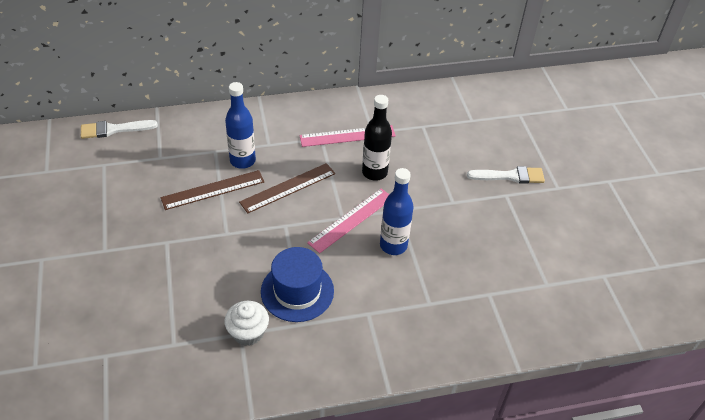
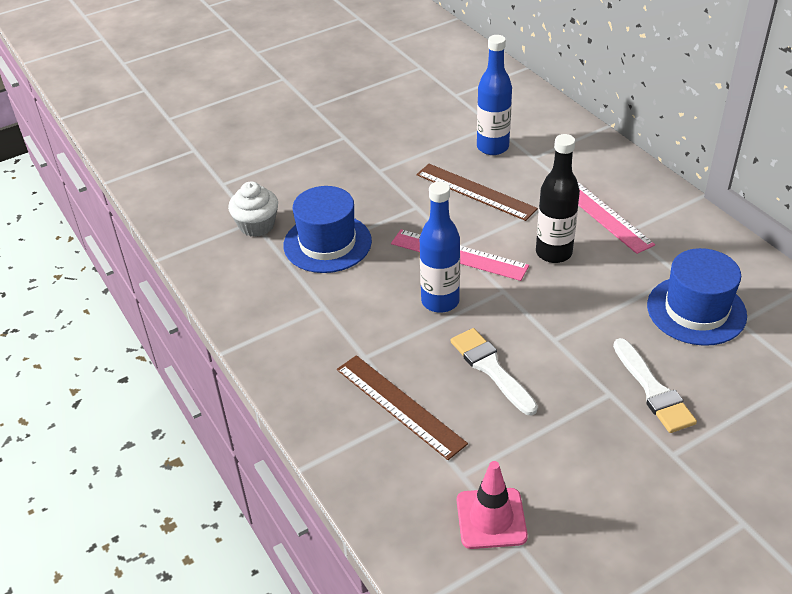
camera: 75 degrees right, 5 degrees down
(114, 129) = (472, 55): white brush -> white brush (491, 368)
(213, 190) = (434, 142): brown ruler -> brown ruler (400, 405)
(455, 133) = (696, 310): none -> blue hat
(582, 282) = (491, 518): none -> pink traffic cone

